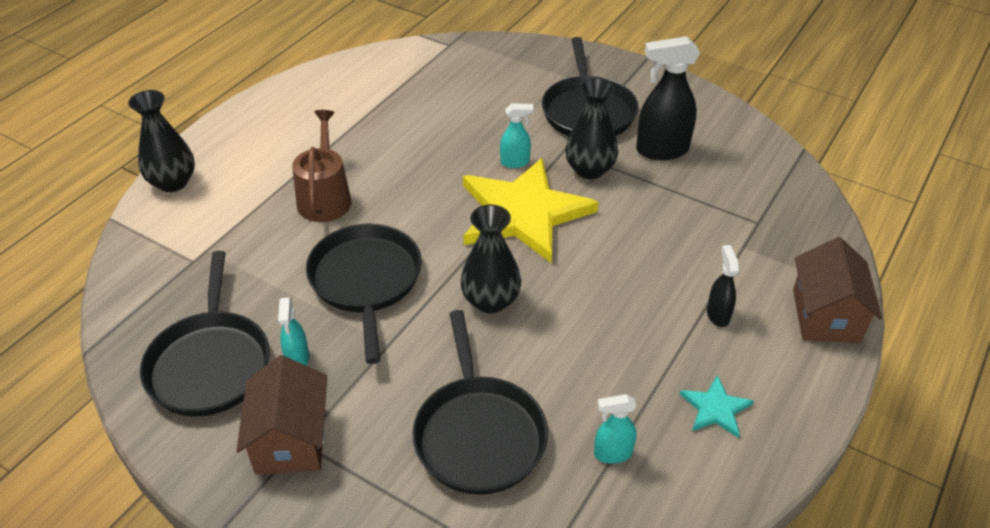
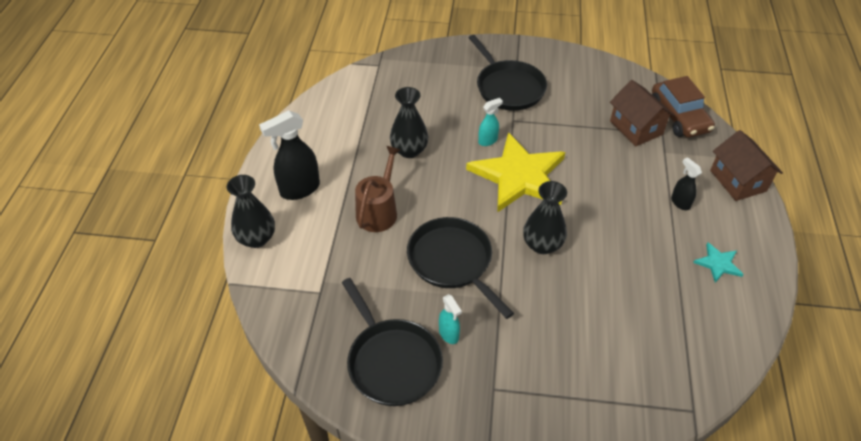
camera: 25 degrees left, 5 degrees up
(290, 440) = (486, 390): brown house -> brown house (636, 128)
(325, 198) = (378, 211): brown watering can -> brown watering can turned 45 degrees clockwise
(479, 434) = (598, 336): black pan -> none
(589, 169) = (539, 130): black vase -> black vase (409, 150)
(612, 453) = (682, 316): turquoise spray bottle -> none
(661, 150) = (573, 101): black spray bottle -> black spray bottle (299, 189)
(797, 211) = (679, 117): none -> brown car

